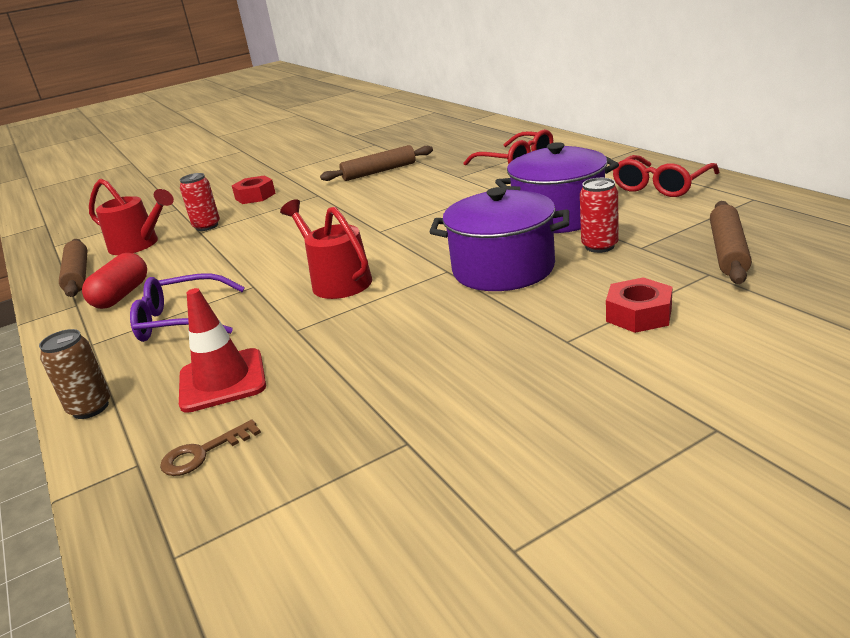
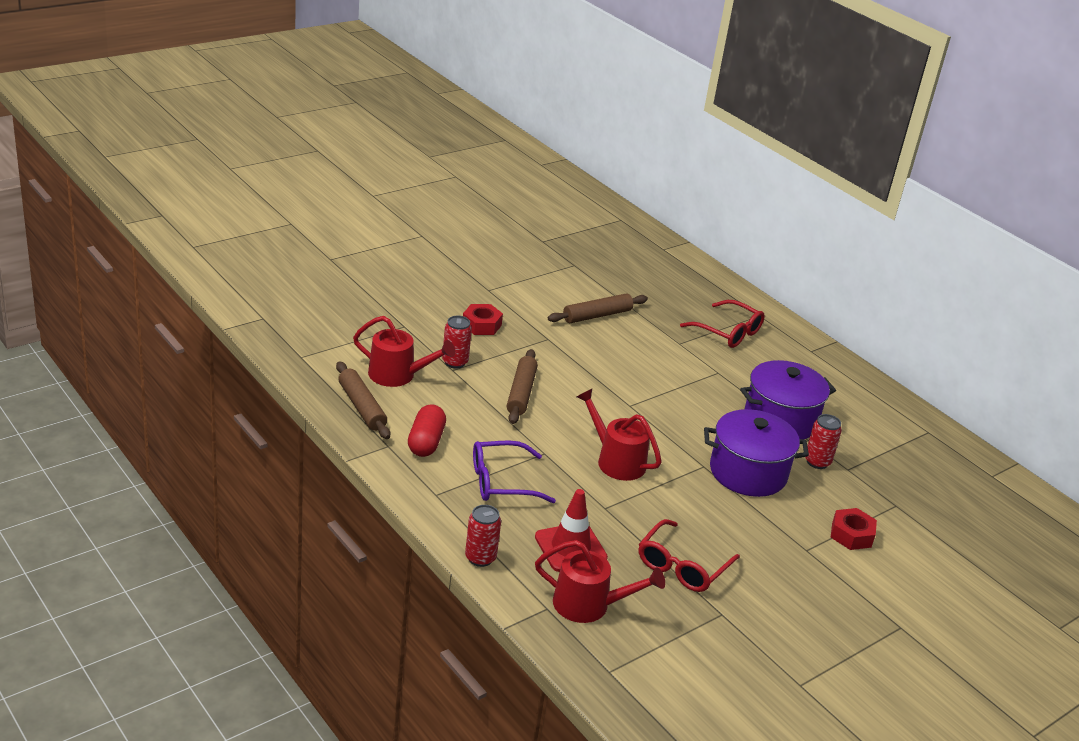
camera: 15 degrees left, 5 degrees up
(90, 408) = (480, 558): brown can -> red can
(203, 453) = (589, 605): brown key -> red watering can
(661, 185) = (858, 399): red glasses -> red glasses (683, 566)
(728, 251) = (909, 485): brown rolling pin -> brown rolling pin (521, 393)

